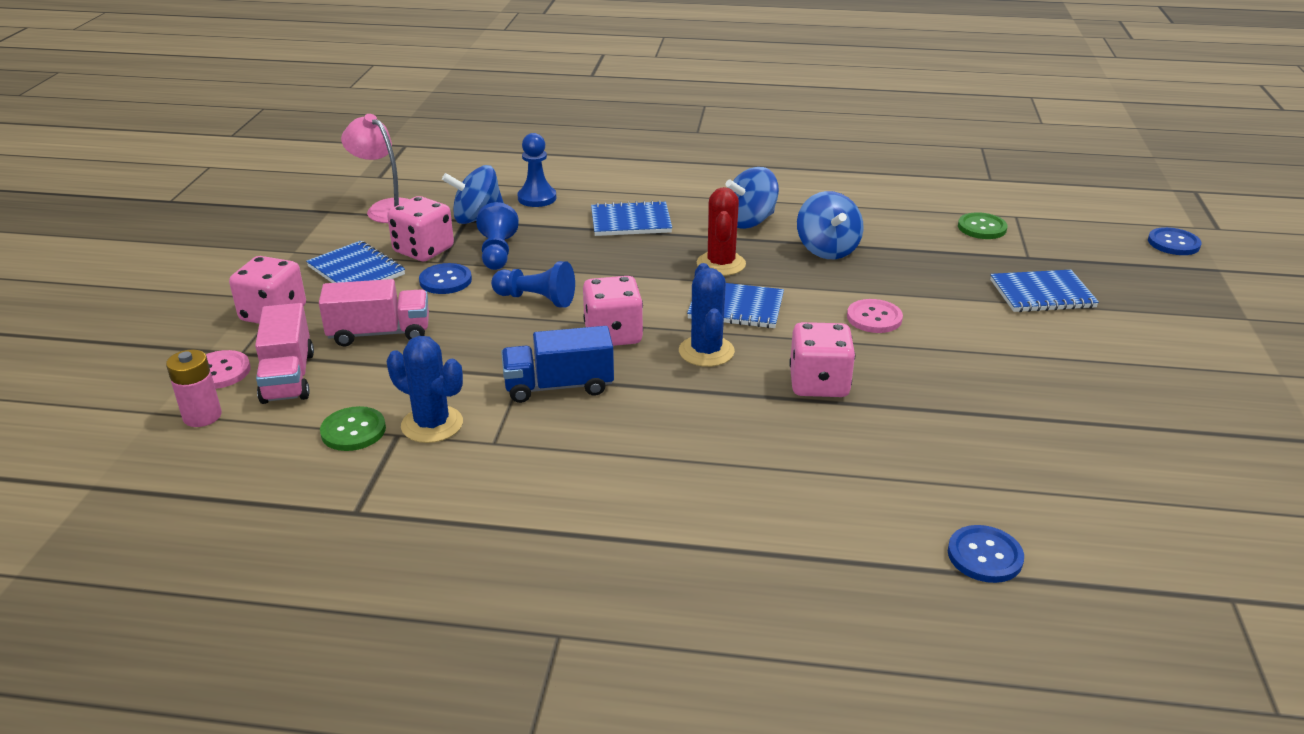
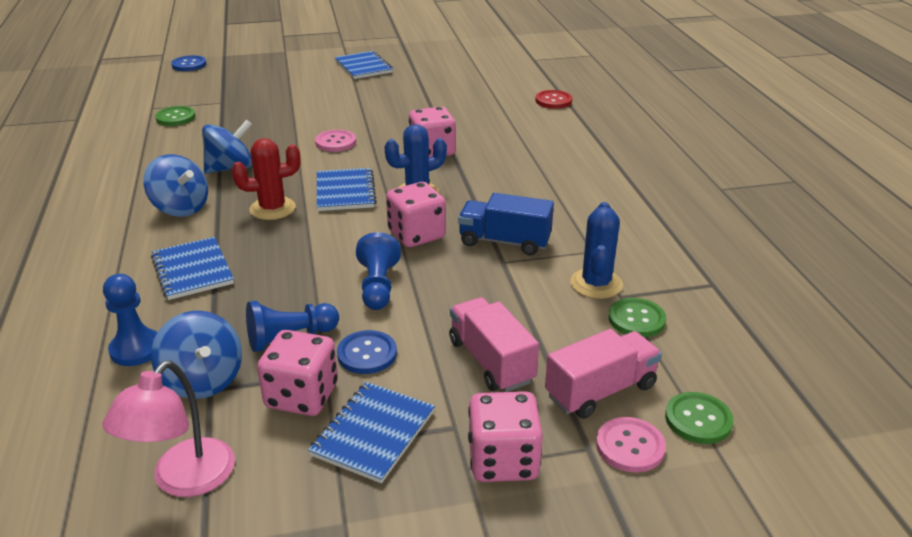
camera: 110 degrees left, 0 degrees up
(202, 416) = (698, 419): pink battery -> green button
(559, 386) = (504, 242): blue truck -> blue truck turned 135 degrees clockwise
(984, 556) = (553, 101): blue button -> red button
(1042, 294) = (277, 97): blue notebook -> blue notebook (363, 67)

